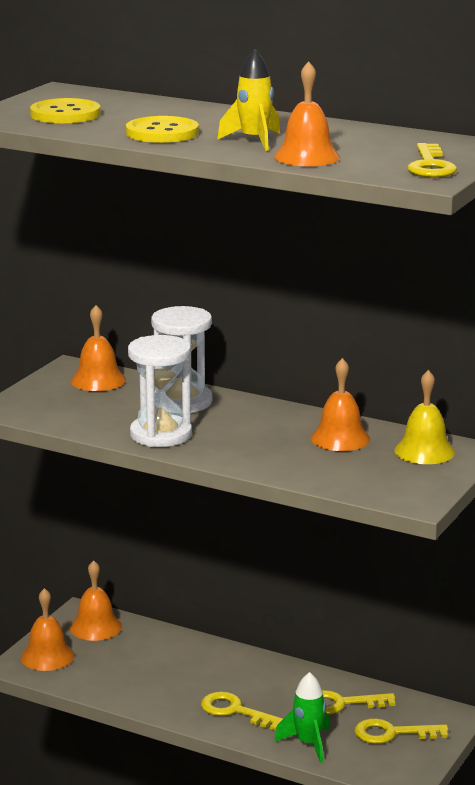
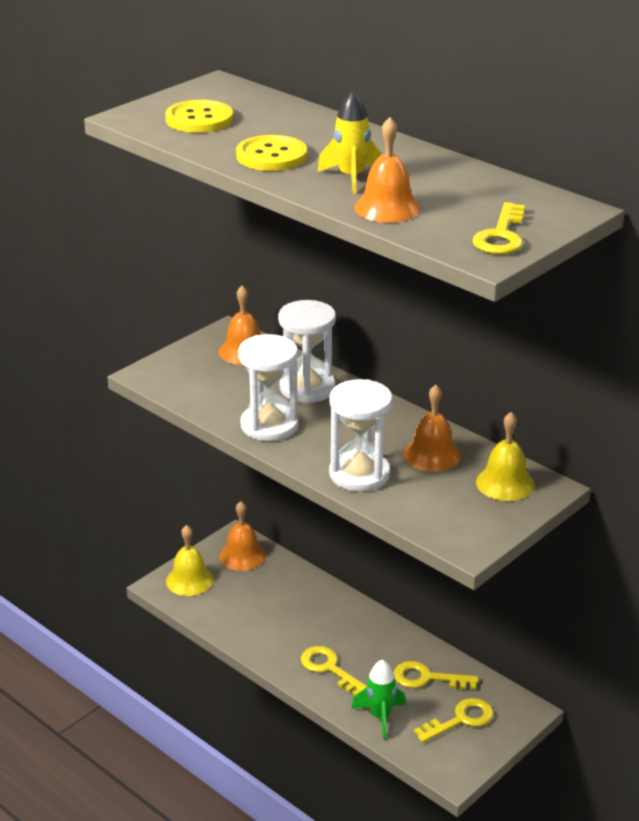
camera: 15 degrees right, 10 degrees up
(47, 656) = (189, 580): orange bell -> yellow bell
(276, 461) = (359, 474): none -> white hourglass
(392, 733) = (461, 720): yellow key -> yellow key turned 135 degrees clockwise

